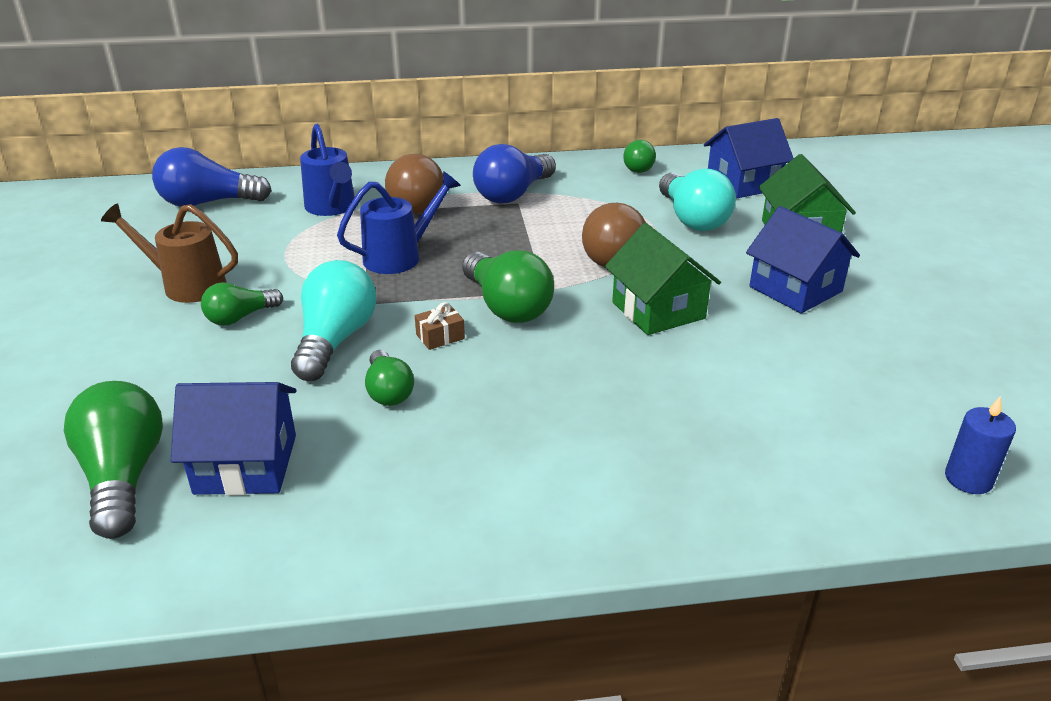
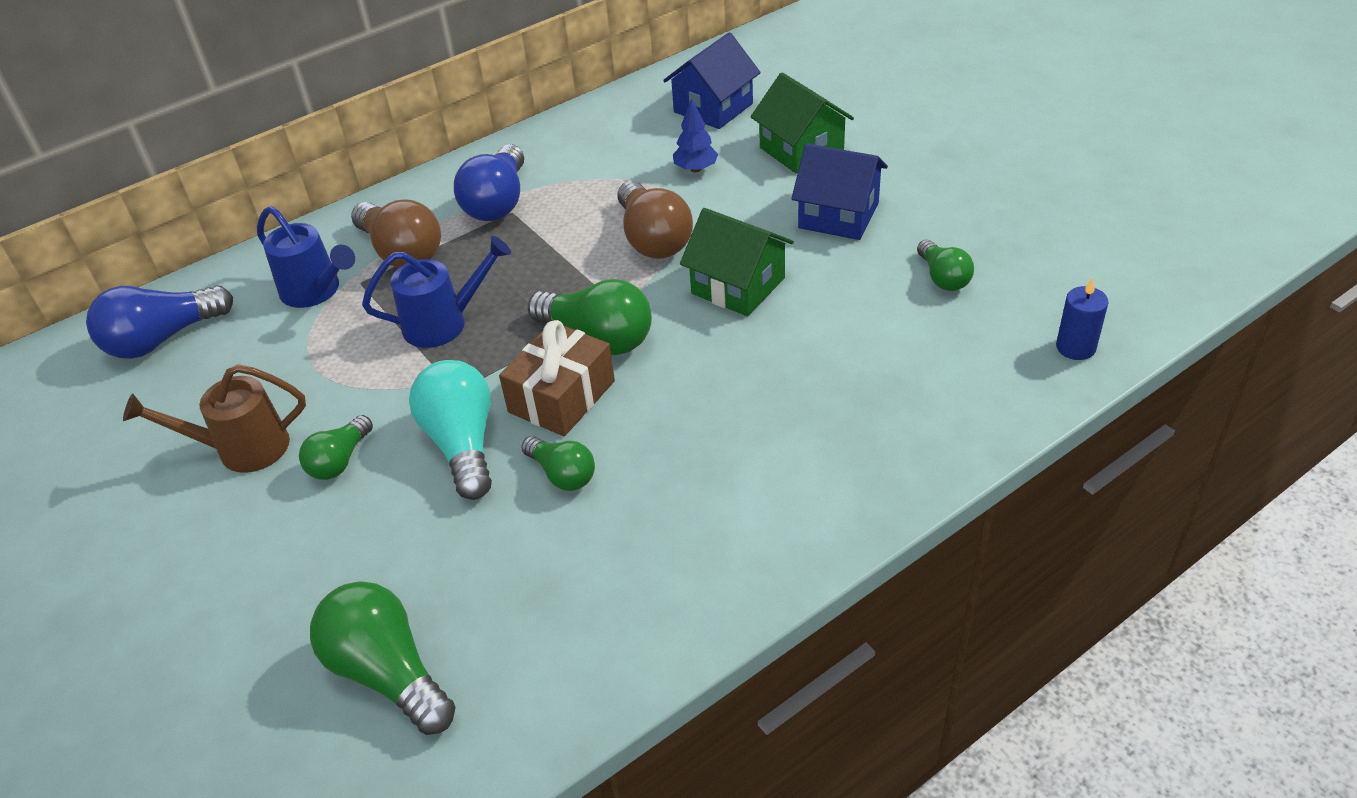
camera: 25 degrees left, 10 degrees up
(246, 464) = (494, 605): blue house -> none
(400, 257) = (444, 323): blue watering can -> blue watering can turned 45 degrees clockwise
(440, 336) = (562, 396): brown gift -> brown gift, size x2.13
(639, 167) = (599, 122): green light bulb -> green light bulb (943, 277)
(692, 219) = (696, 169): turquoise light bulb -> blue tree

